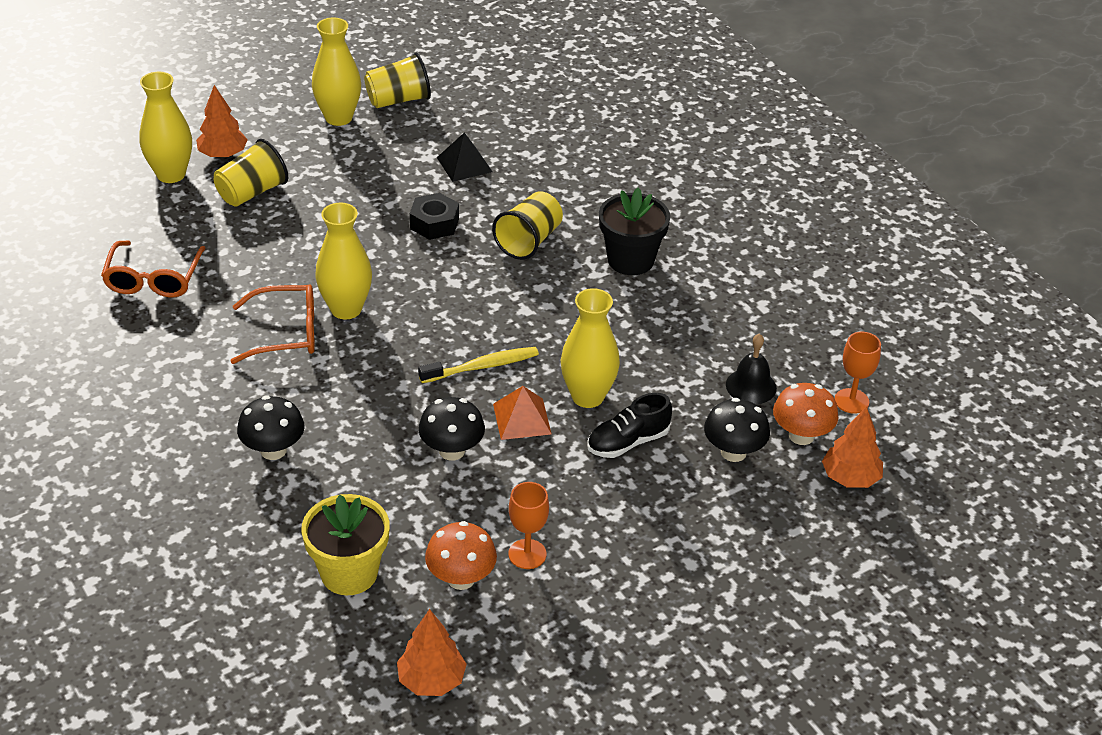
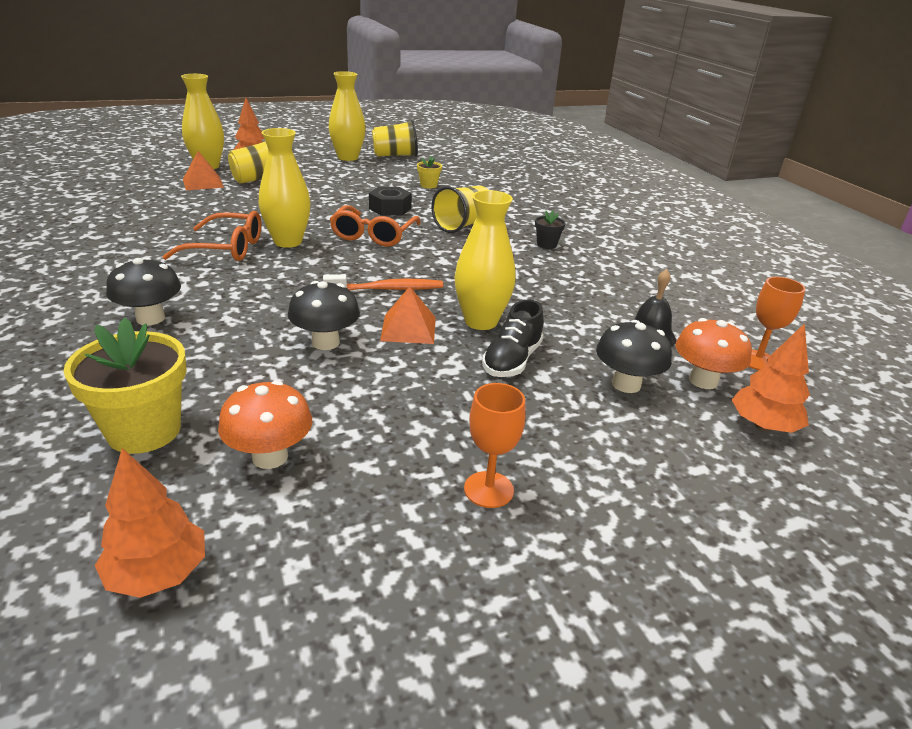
camera: 10 degrees right, 10 degrees down
(153, 279) = (146, 209): orange glasses -> orange glasses (373, 235)
(187, 213) = (203, 183): none -> orange pyramid
(464, 164) = (428, 185): black pyramid -> yellow flower pot
(482, 366) = (387, 289): yellow toothbrush -> orange toothbrush
(527, 554) = (361, 444): orange goblet -> orange goblet (488, 489)
(628, 442) = (512, 360): black shoe -> black shoe turned 45 degrees counterclockwise
(630, 260) = (546, 245): black flower pot -> black flower pot, size x0.49

